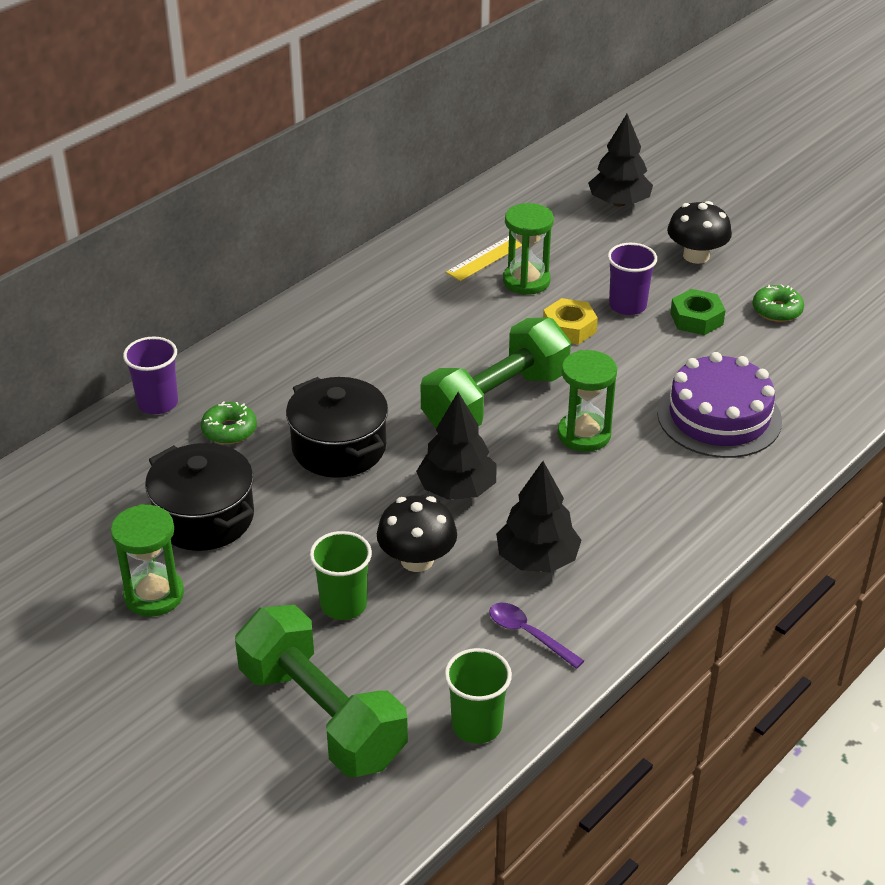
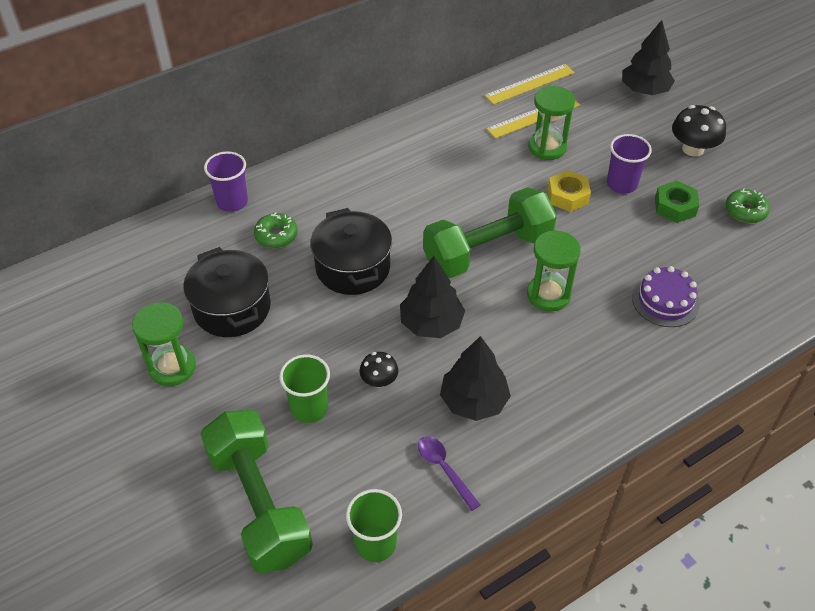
camera: 15 degrees right, 10 degrees up
(417, 560) = (379, 380): black mushroom -> black mushroom, size x0.60
(481, 216) = (530, 84): none -> yellow ruler
(719, 416) = (665, 301): purple cake -> purple cake, size x0.65

